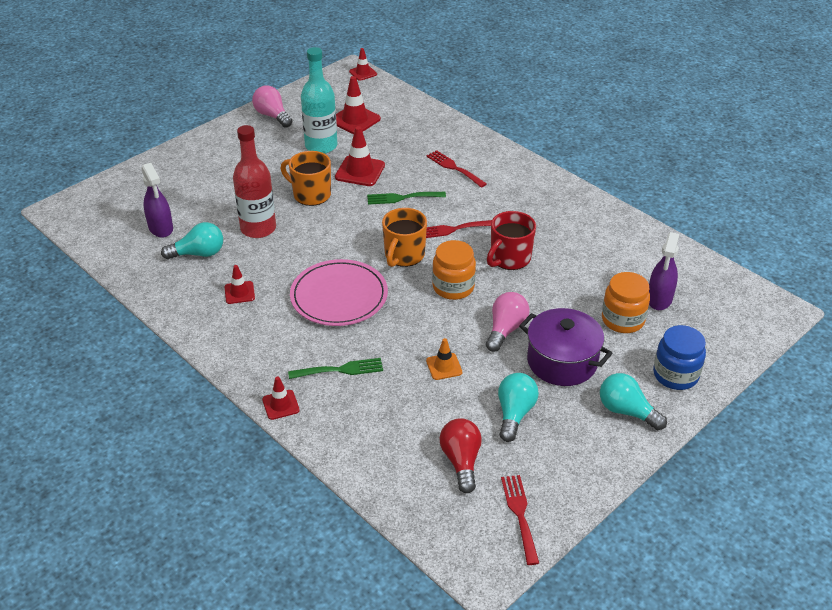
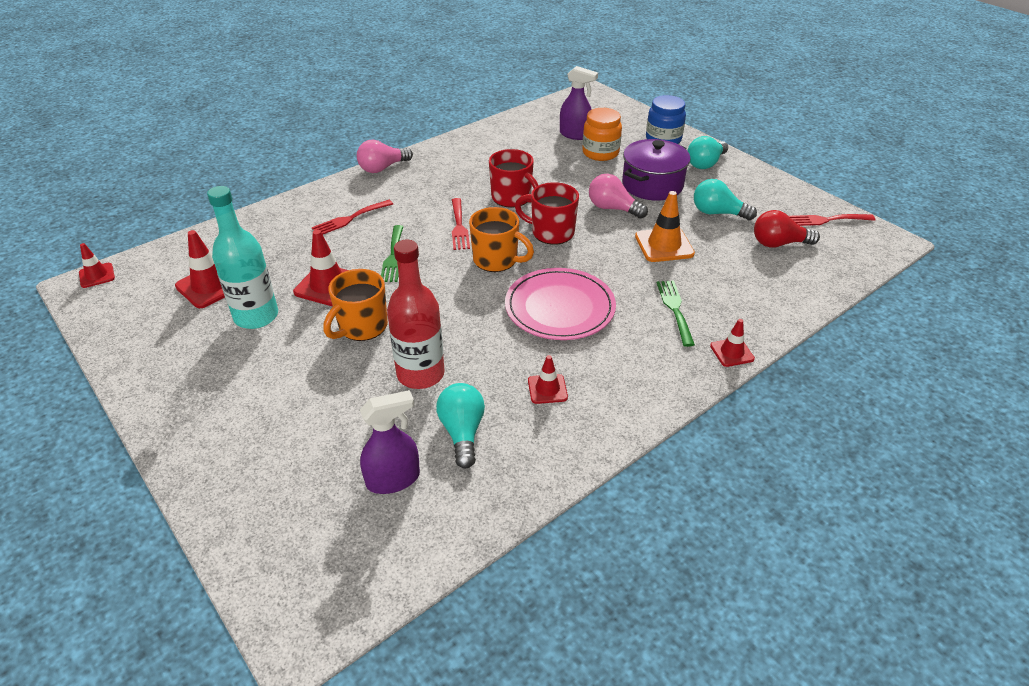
camera: 85 degrees left, 0 degrees up
(272, 116) = (152, 363): pink light bulb -> pink light bulb (382, 168)
(444, 366) = (664, 245): orange traffic cone -> orange traffic cone, size x1.67
(453, 287) = (551, 233): orange jar -> red mug

